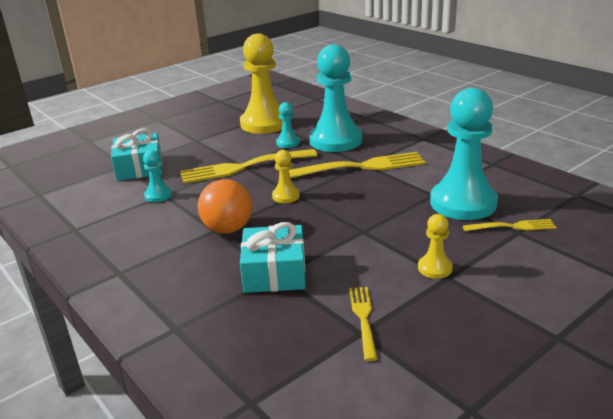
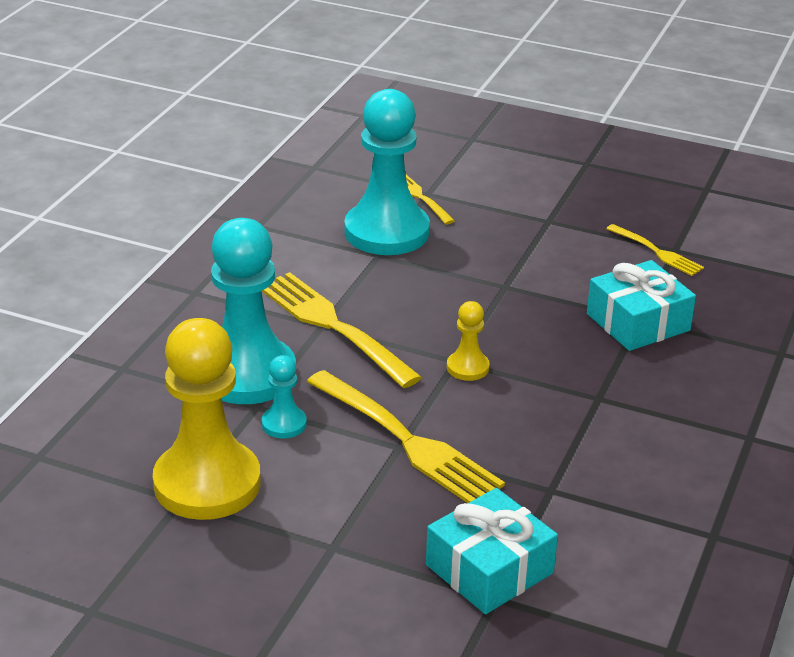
camera: 120 degrees left, 5 degrees up
(158, 195) = (559, 495): turquoise pawn -> none
(228, 229) = (587, 387): orange ball -> none
(363, 319) = (656, 252): yellow fork -> yellow fork turned 105 degrees counterclockwise
(435, 268) = (540, 229): yellow pawn -> none

